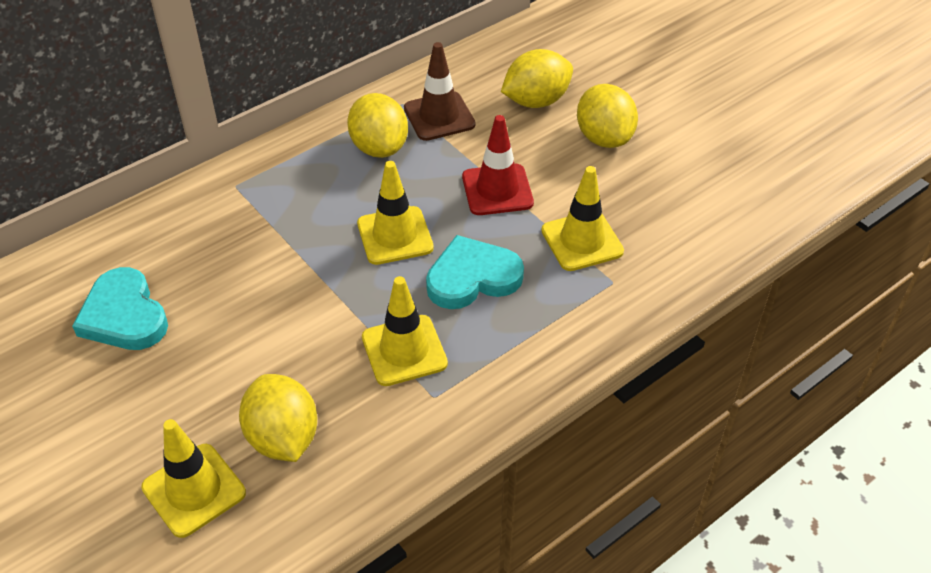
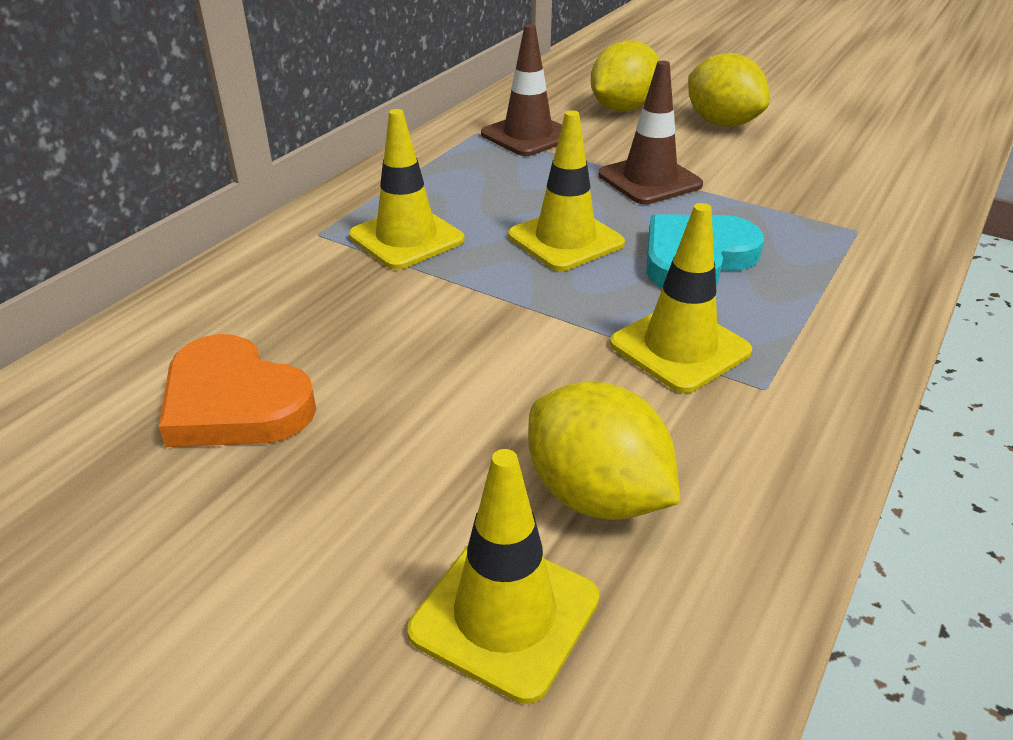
camera: 20 degrees left, 10 degrees down
(124, 315) = (234, 402): turquoise heart -> orange heart
(379, 147) = (479, 170): yellow lemon -> none
(497, 190) = (649, 180): red traffic cone -> brown traffic cone
(582, 241) = (786, 203): yellow traffic cone -> yellow traffic cone (406, 238)

